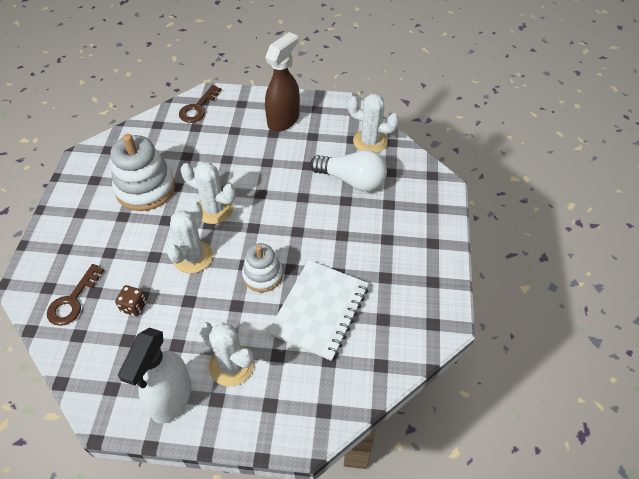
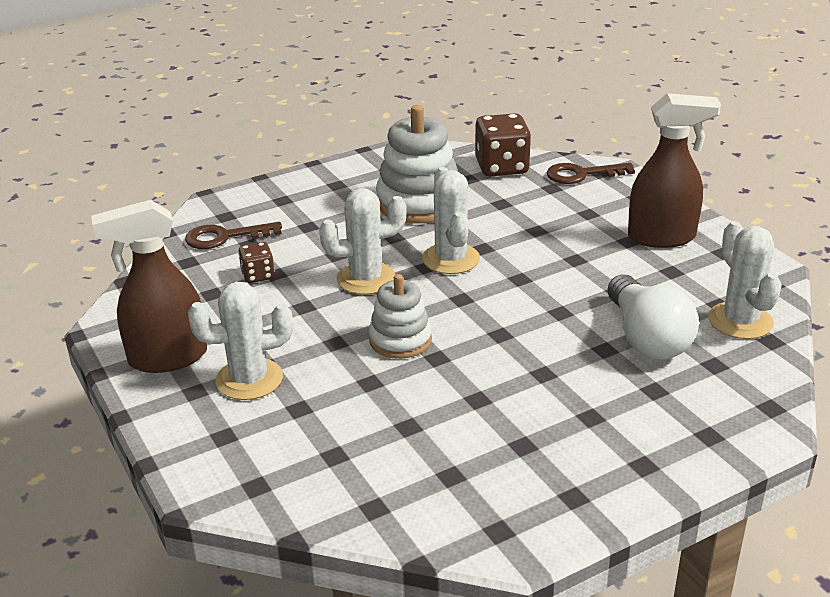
camera: 55 degrees right, 20 degrees down
(152, 132) = (501, 167): none -> brown dice
(171, 398) = (167, 358): white spray bottle -> brown spray bottle
(231, 365) = (249, 379): white cactus -> white cactus turned 75 degrees clockwise
(319, 310) = (400, 411): white notebook -> none

